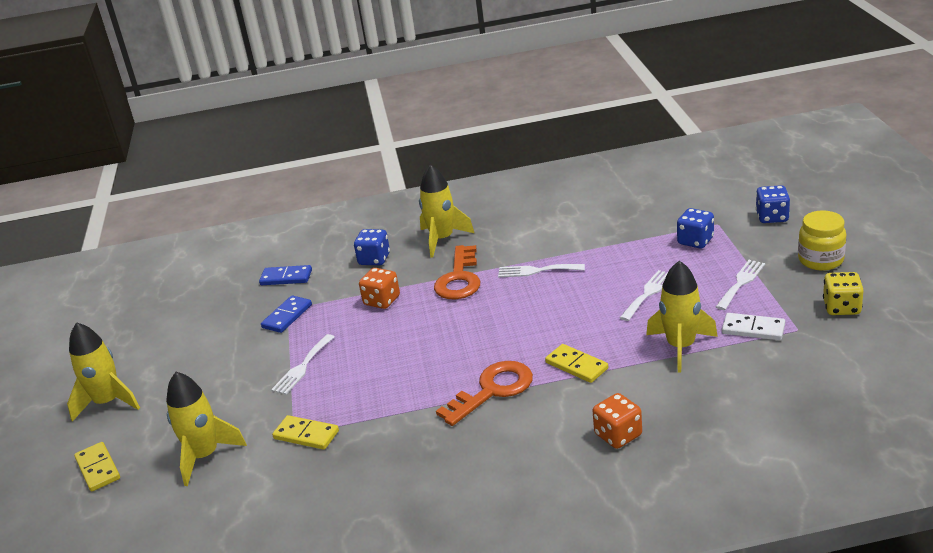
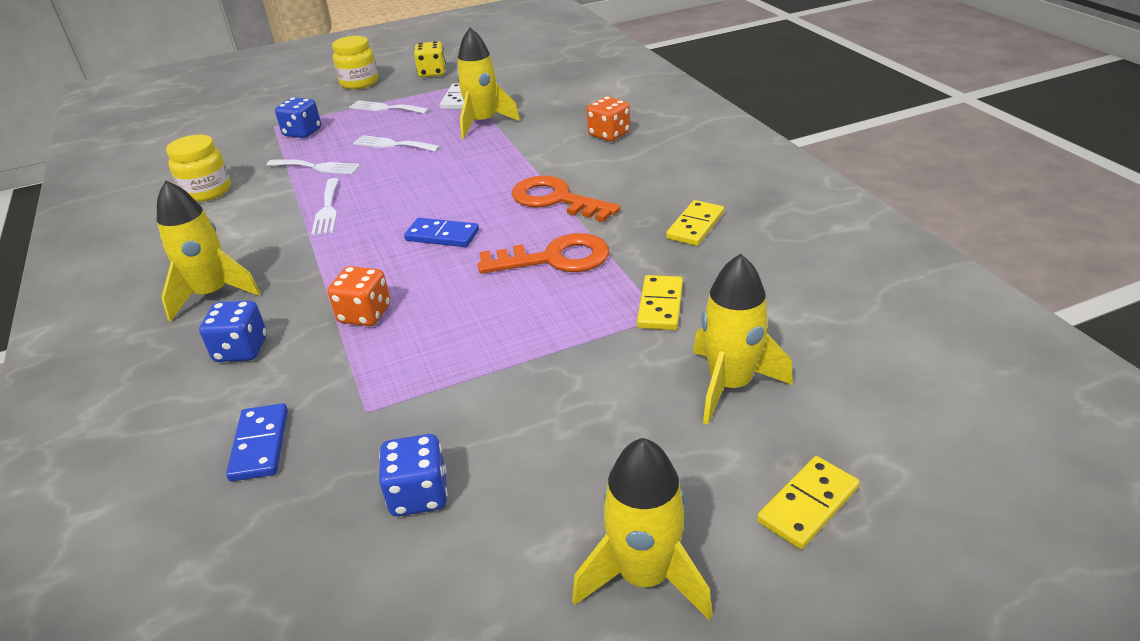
camera: 105 degrees left, 5 degrees up
(287, 316) = (387, 405): blue domino -> blue domino (442, 235)
(302, 367) = (522, 348): white fork -> white fork (317, 167)
(459, 279) = (327, 260): orange key -> orange key (555, 258)
(576, 365) = (512, 163): yellow domino -> yellow domino (695, 226)
(594, 212) = (207, 191): none -> yellow jar
(772, 217) = (275, 104): blue dice -> blue dice (419, 494)

